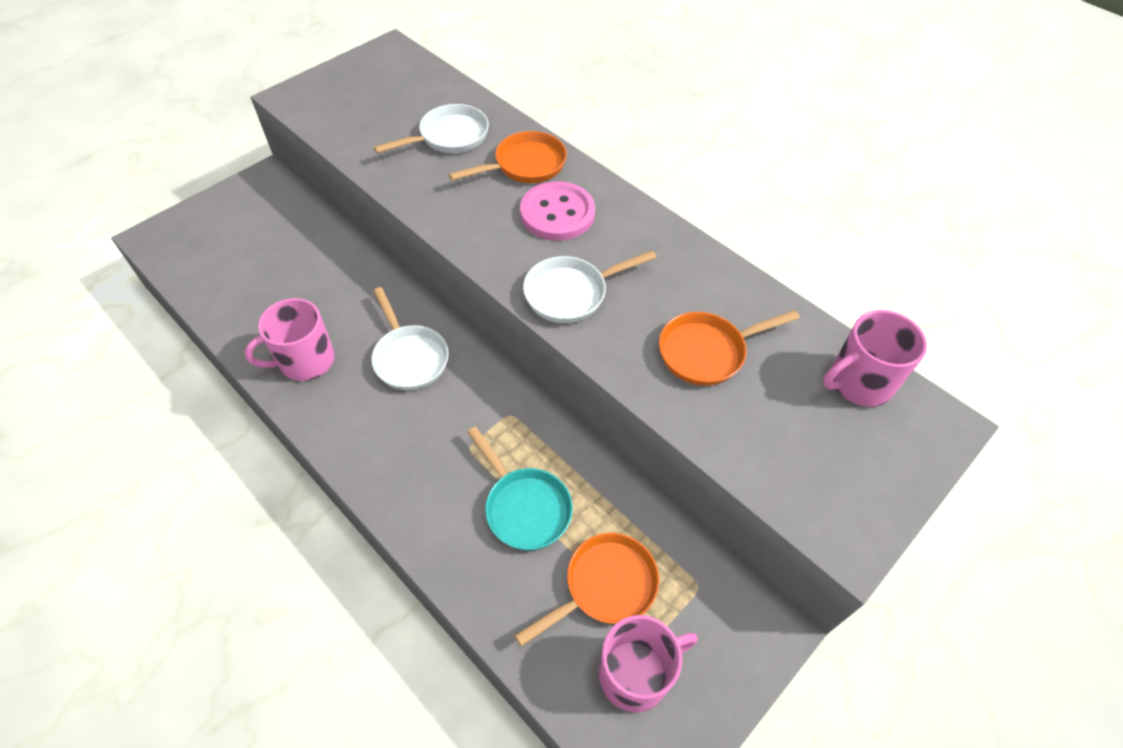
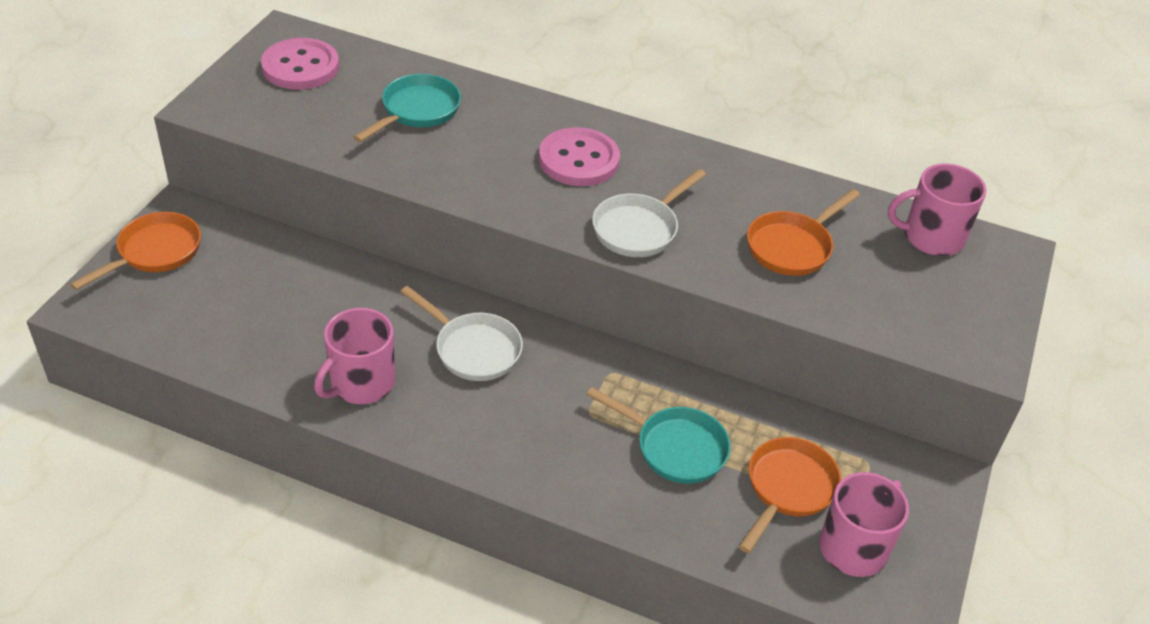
camera: 25 degrees left, 10 degrees down
(383, 79) = (300, 67): none -> pink button
(449, 137) = (417, 111): white pan -> turquoise pan
(525, 165) = (516, 122): orange pan -> orange pan (154, 252)
(859, 382) = (931, 237): pink mug -> pink mug turned 45 degrees clockwise

